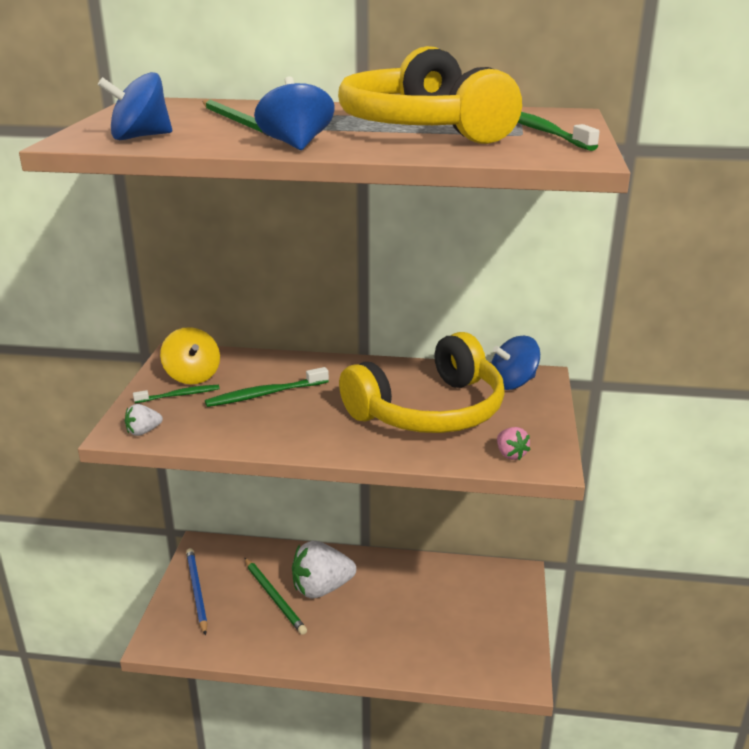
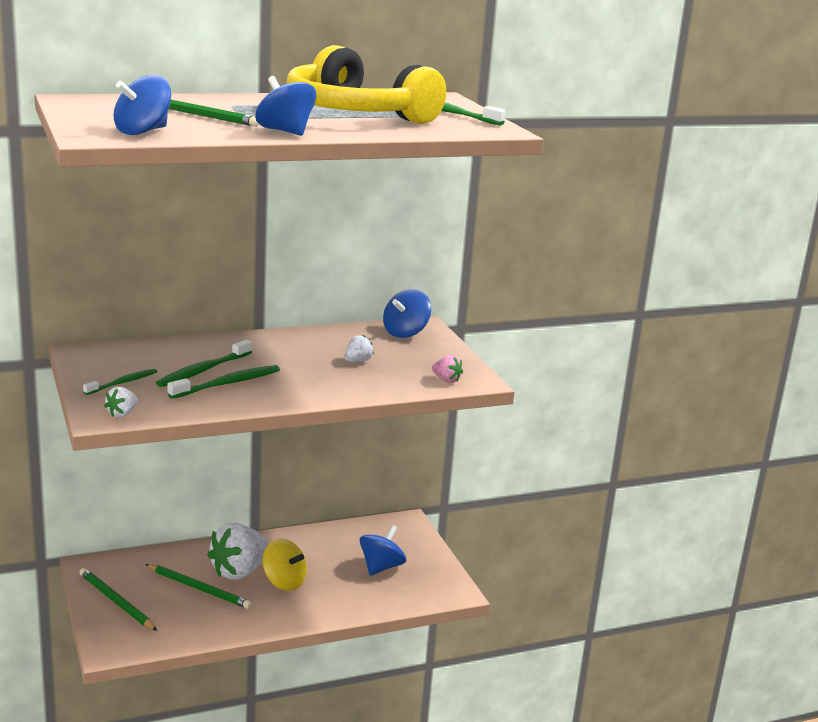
camera: 30 degrees left, 5 degrees down
(192, 376) = (117, 366): yellow spinning top -> yellow spinning top (284, 582)
(196, 591) = (116, 602): blue pencil -> green pencil
(273, 414) = (227, 384): none -> green toothbrush
(429, 411) = (357, 361): yellow headphones -> white strawberry
(460, 623) = (381, 567): none -> blue spinning top

